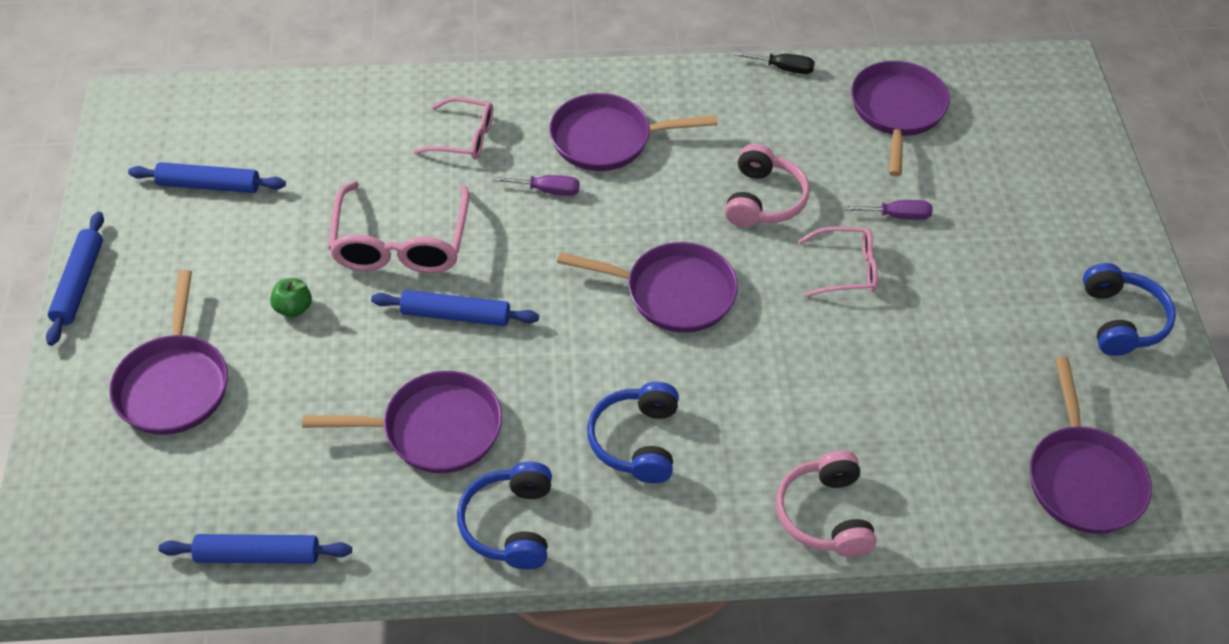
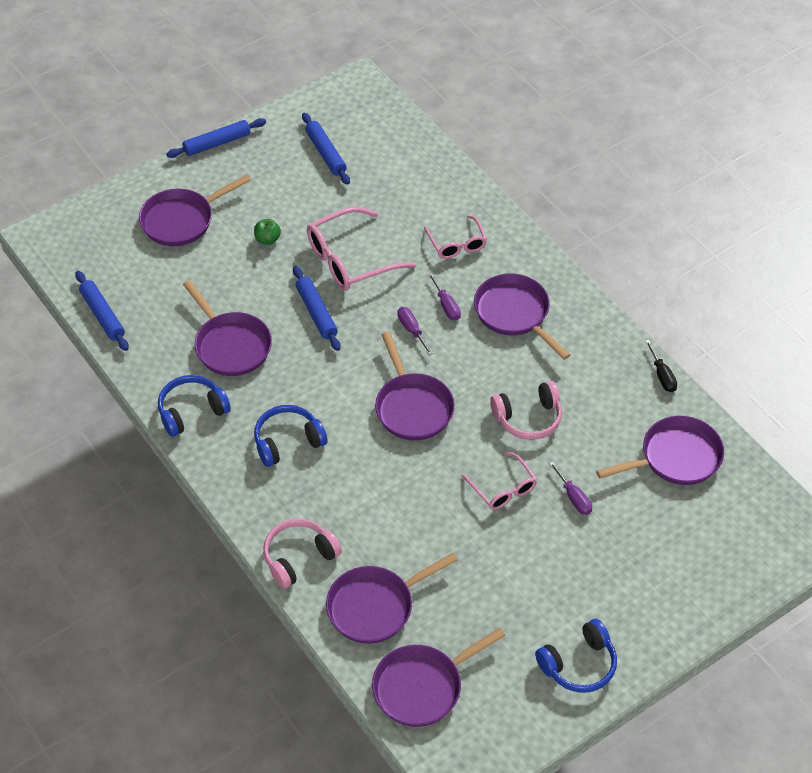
camera: 60 degrees right, 0 degrees up
(557, 238) = (412, 330): none -> purple screwdriver
(943, 469) = (375, 606): none -> purple pan

